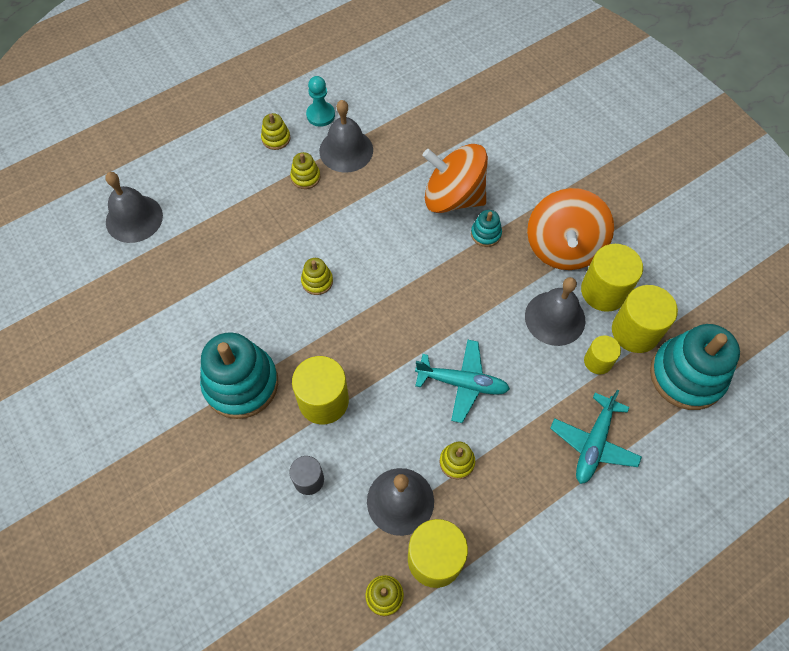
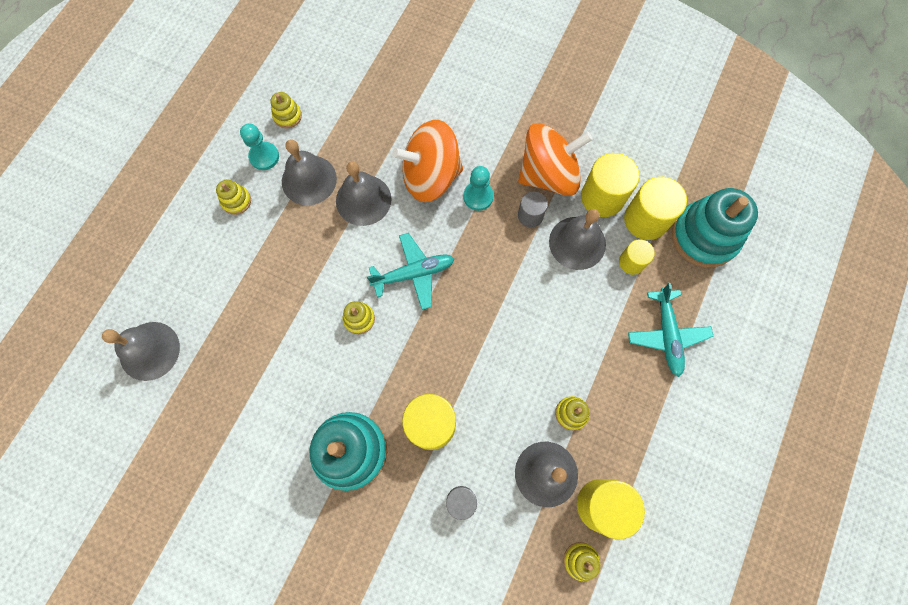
camera: 30 degrees left, 10 degrees up
(305, 177) = (287, 225): yellow stacking toy -> yellow stacking toy (287, 116)
(382, 188) = (363, 200): none -> grey bell
(462, 383) = (536, 342): turquoise plane -> turquoise plane (414, 273)
(486, 234) = (478, 196): turquoise stacking toy -> turquoise pawn
(524, 273) = (530, 215): none -> grey cylinder
(563, 247) = (548, 175): orange spinning top -> orange spinning top turned 90 degrees counterclockwise

